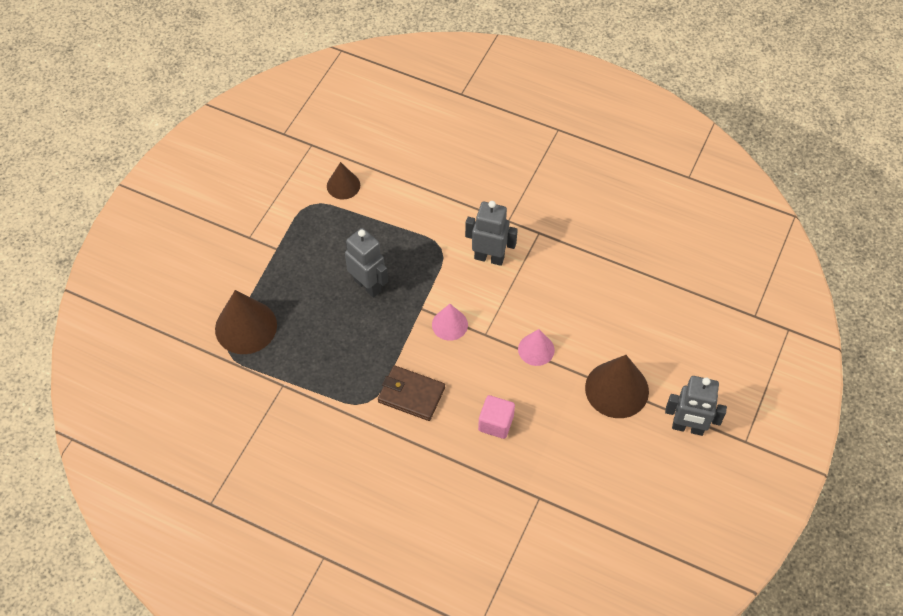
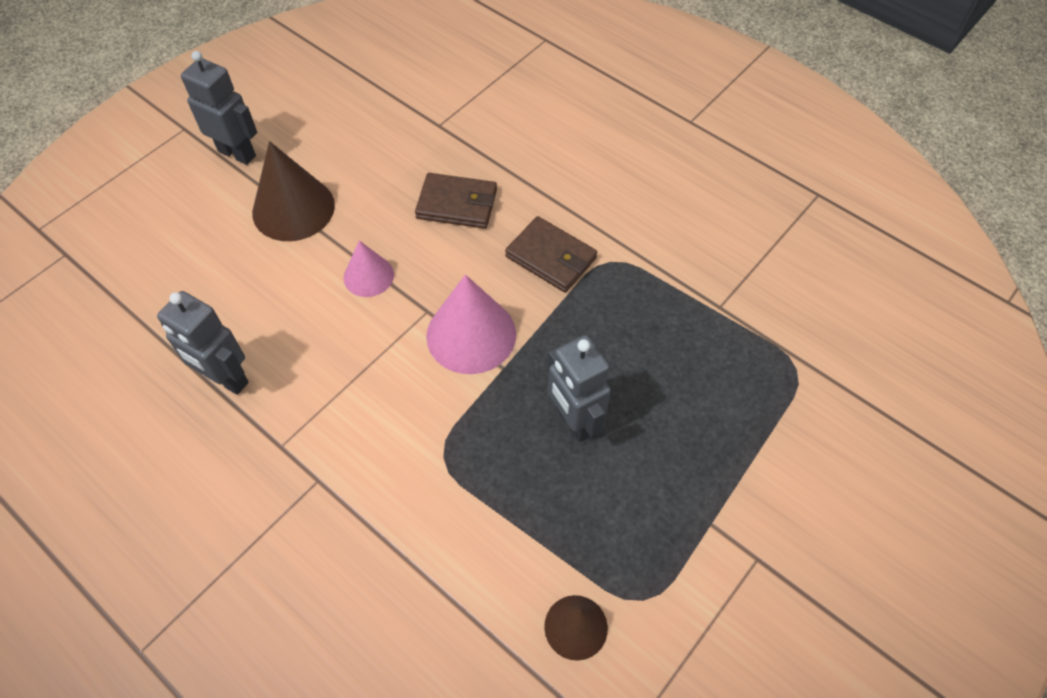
camera: 165 degrees left, 0 degrees up
(246, 327) = (769, 399): brown cone -> none
(449, 324) = (471, 334): pink cone -> pink cone, size x1.71
(489, 257) = (375, 422): grey robot -> grey robot (226, 379)
(496, 423) = (457, 204): pink cube -> brown wallet

